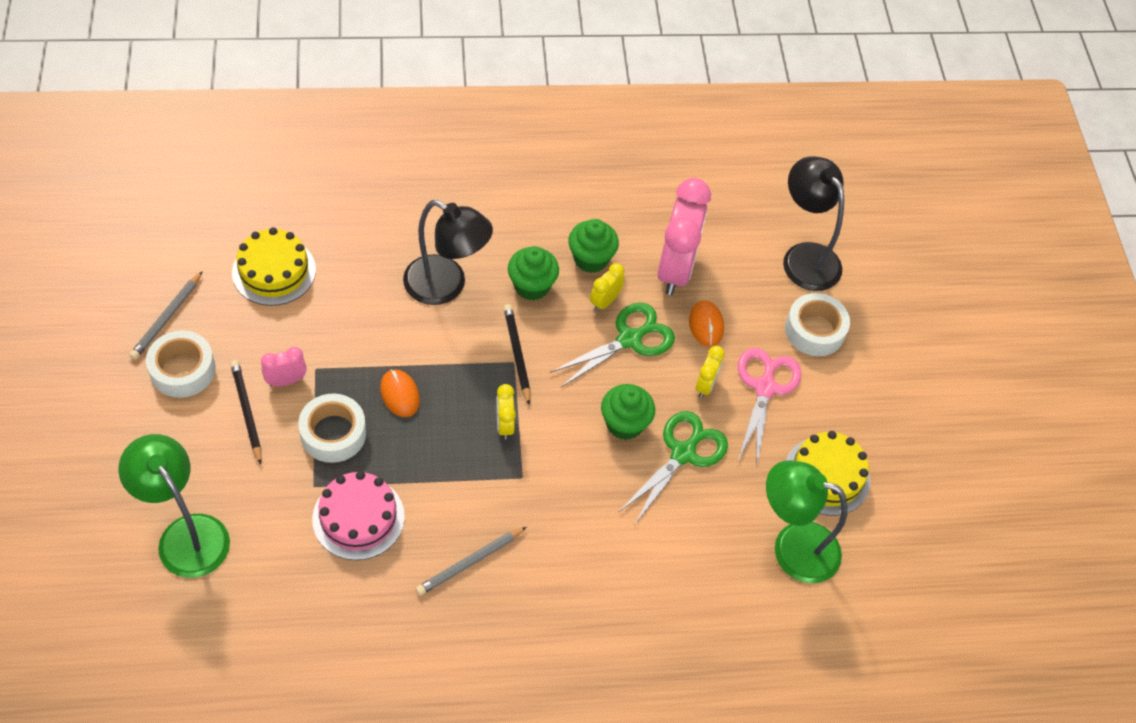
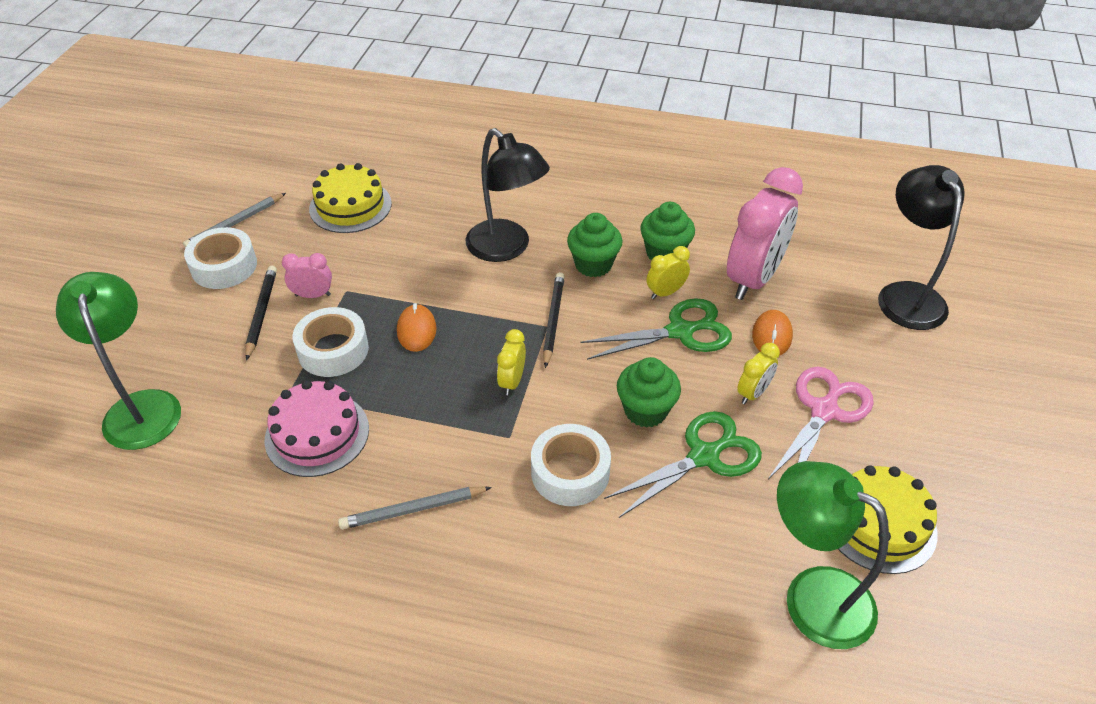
camera: 25 degrees right, 10 degrees down
(814, 330) = (900, 367): white tape -> white tape (570, 472)

